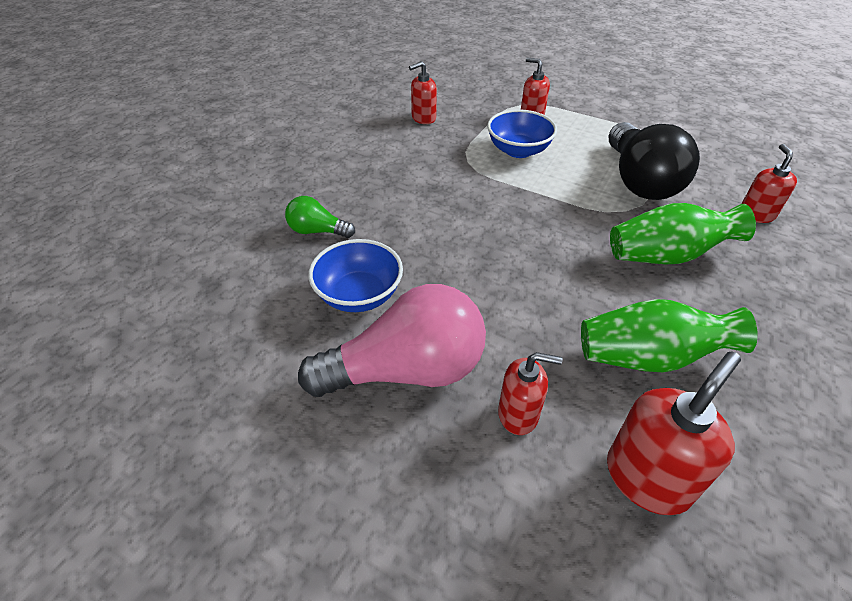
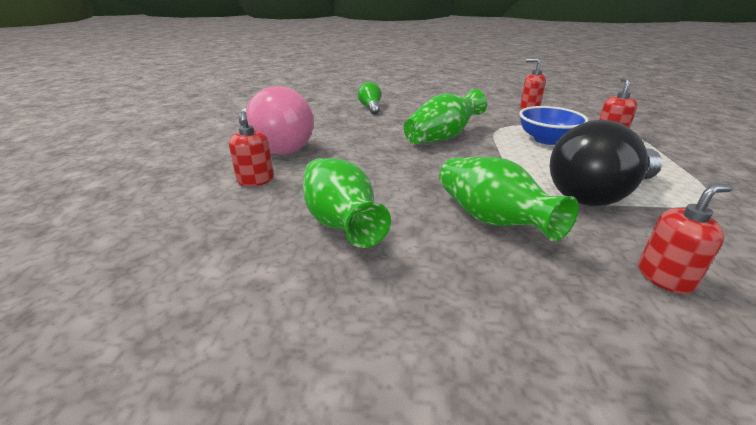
camera: 65 degrees right, 15 degrees down
(359, 295) = (327, 125): blue bowl -> none
(471, 211) = (442, 137): none -> green vase
(647, 478) = (213, 233): red soap dispenser -> none

